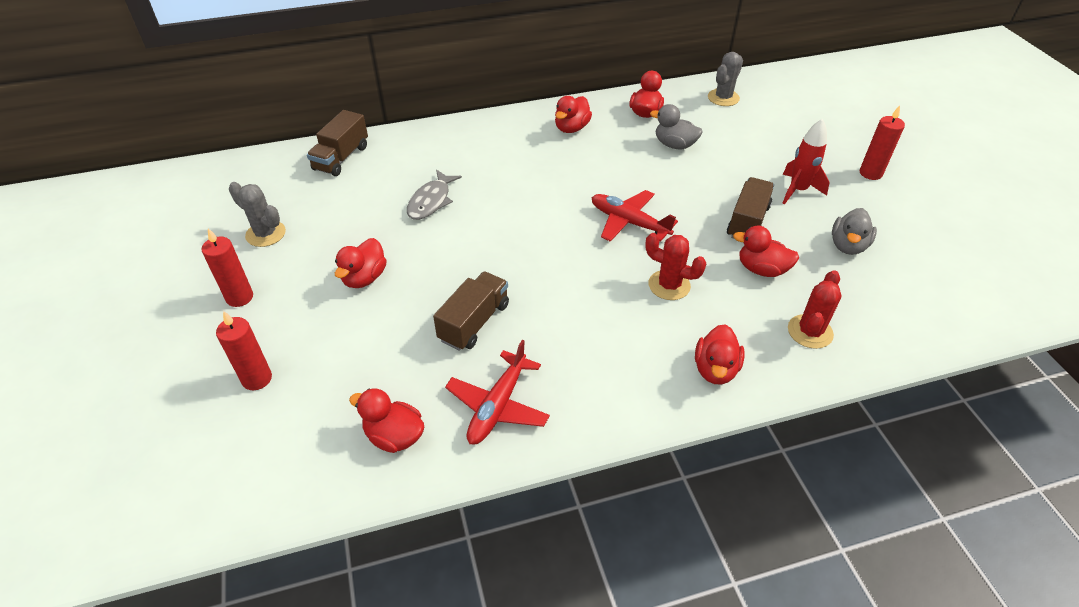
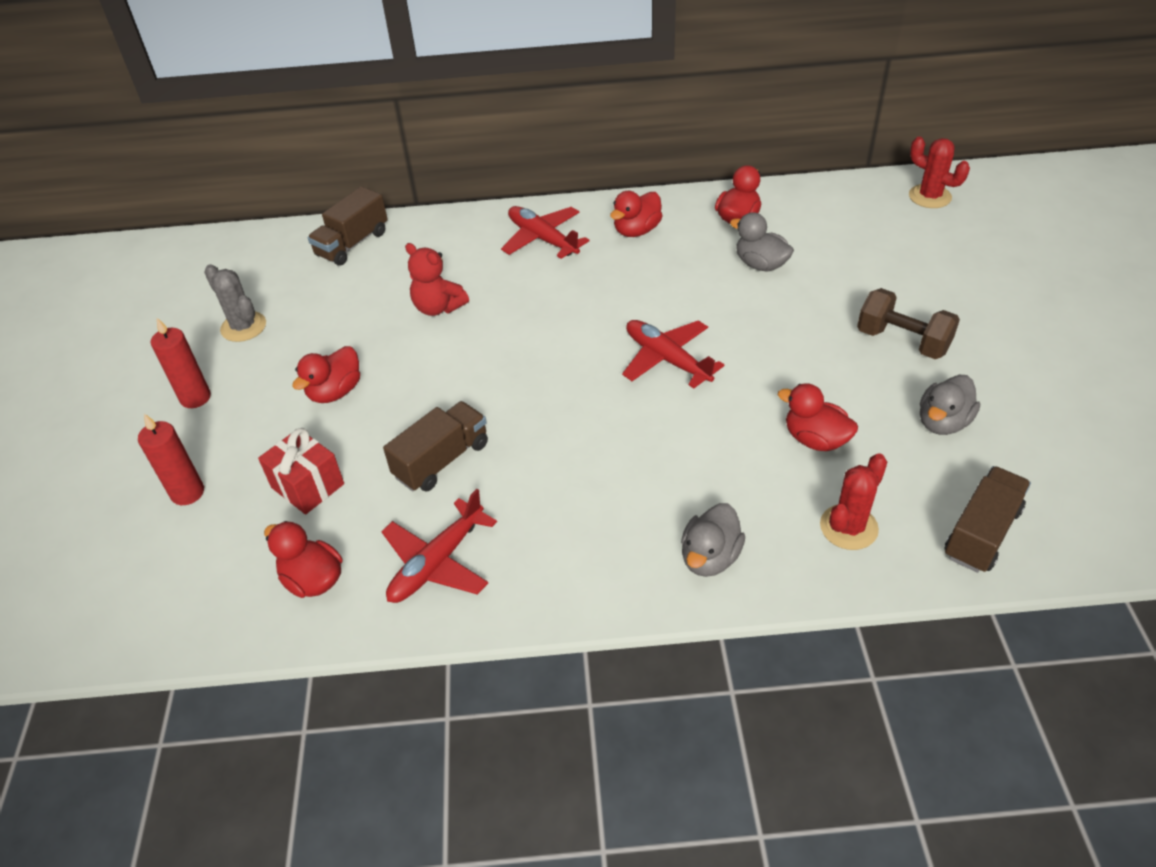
camera: 15 degrees right, 0 degrees up
(364, 358) = (307, 486): none -> red gift
(431, 201) = (438, 307): grey fish -> red teddy bear
(499, 140) = (542, 239): none -> red plane
(669, 285) = (689, 445): red cactus -> red cactus (929, 196)
(715, 369) = (710, 557): red duck -> grey duck
(723, 98) = (848, 206): grey cactus -> none
(747, 221) = (819, 375): brown truck -> brown truck (981, 533)
(797, 190) = (902, 341): red rocket -> brown dumbbell
(870, 173) = (1012, 328): red candle -> none

